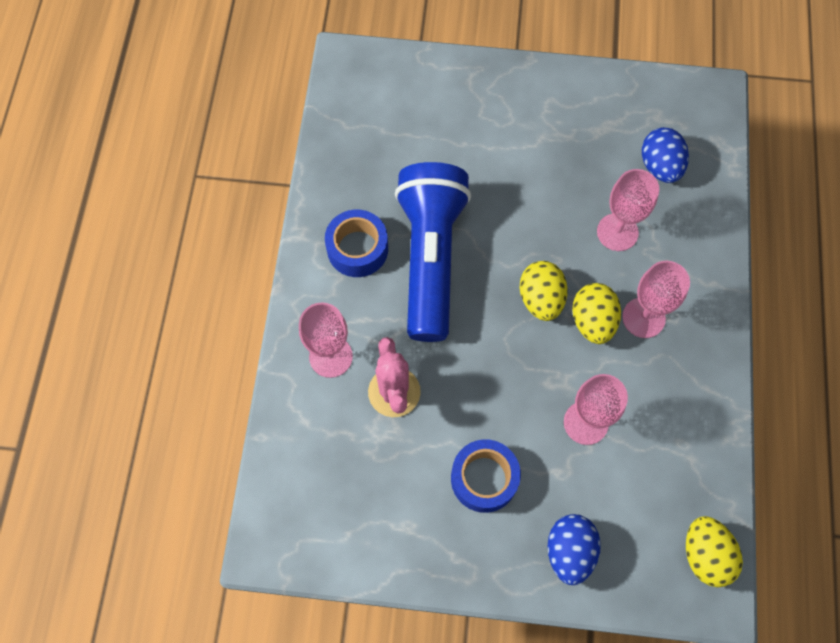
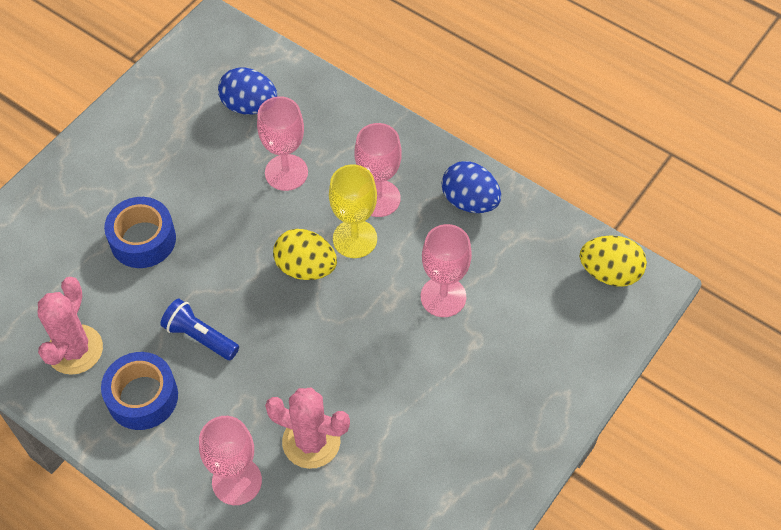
camera: 60 degrees left, 10 degrees down
(366, 179) = (75, 350): none -> pink cactus
(431, 258) = (200, 336): blue flashlight -> blue flashlight, size x0.42
(484, 478) = (442, 408): blue tape -> blue tape (143, 239)
(569, 551) = (548, 374): blue egg -> blue egg (469, 201)
(592, 321) = (355, 239): yellow egg -> yellow goblet

